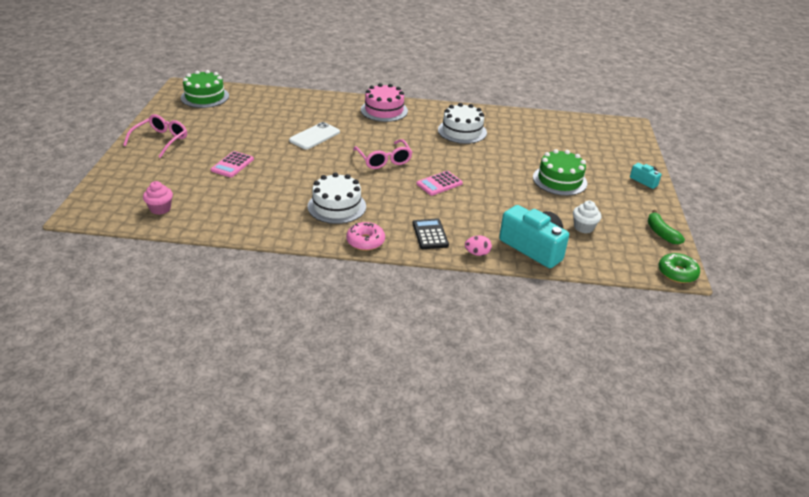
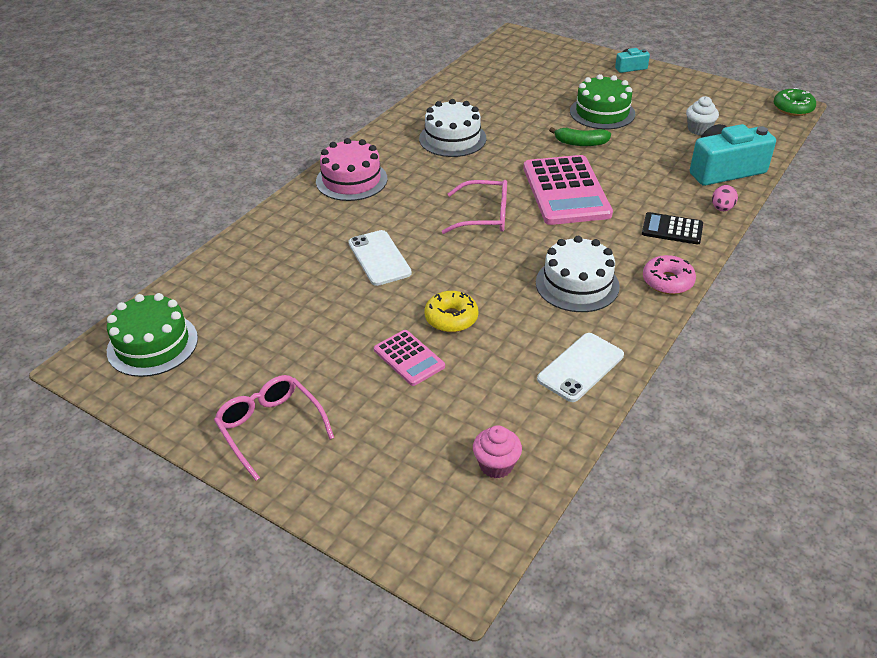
camera: 60 degrees left, 5 degrees up
(255, 221) = (580, 367): none -> white phone
(274, 170) = (451, 318): none -> yellow donut
(439, 184) = (566, 191): pink calculator -> pink calculator, size x1.94
(661, 233) = (725, 92): green banana -> green banana (580, 143)

